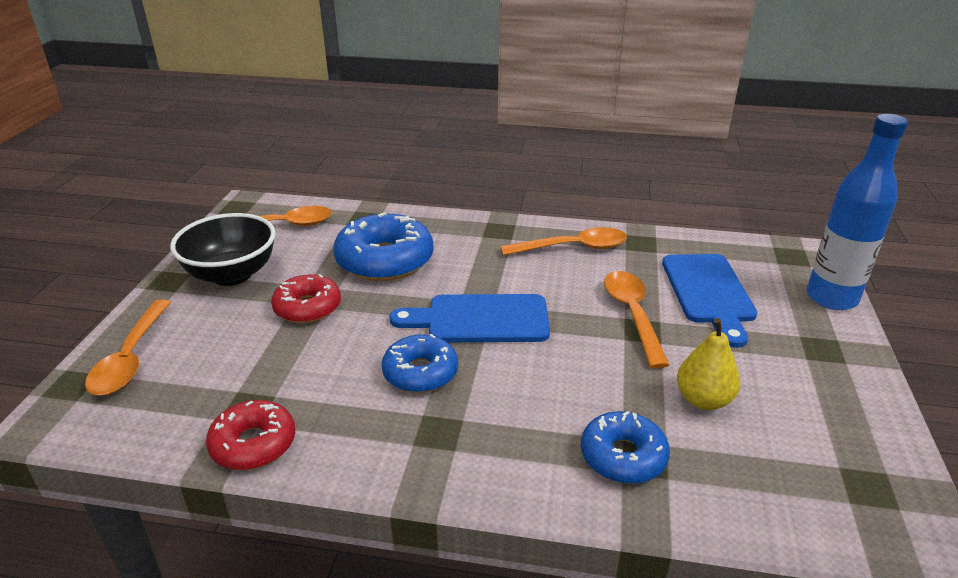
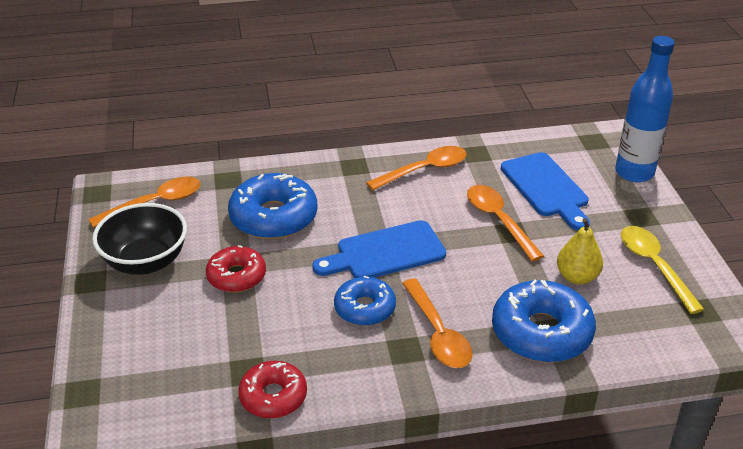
camera: 20 degrees left, 5 degrees up
(131, 358) = (116, 357): orange spoon -> orange spoon (437, 333)
(623, 456) = (541, 332): blue donut -> blue donut, size x1.60
(819, 412) = (654, 266): none -> yellow spoon

